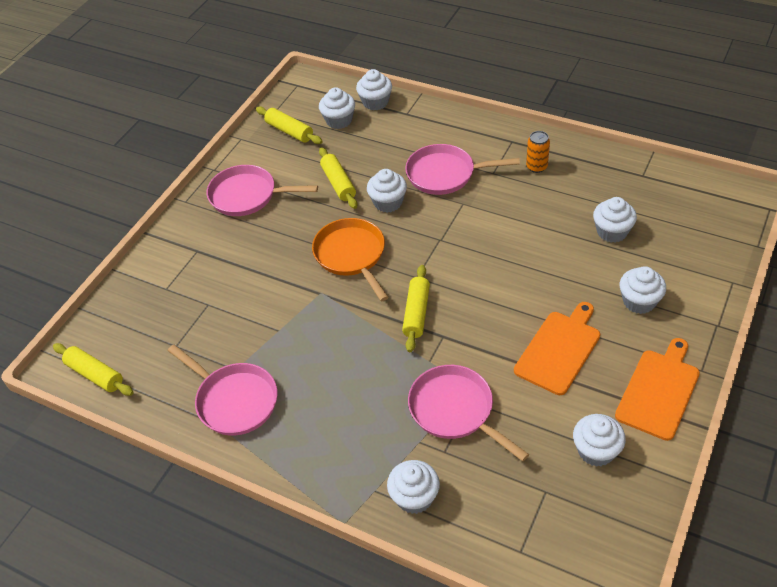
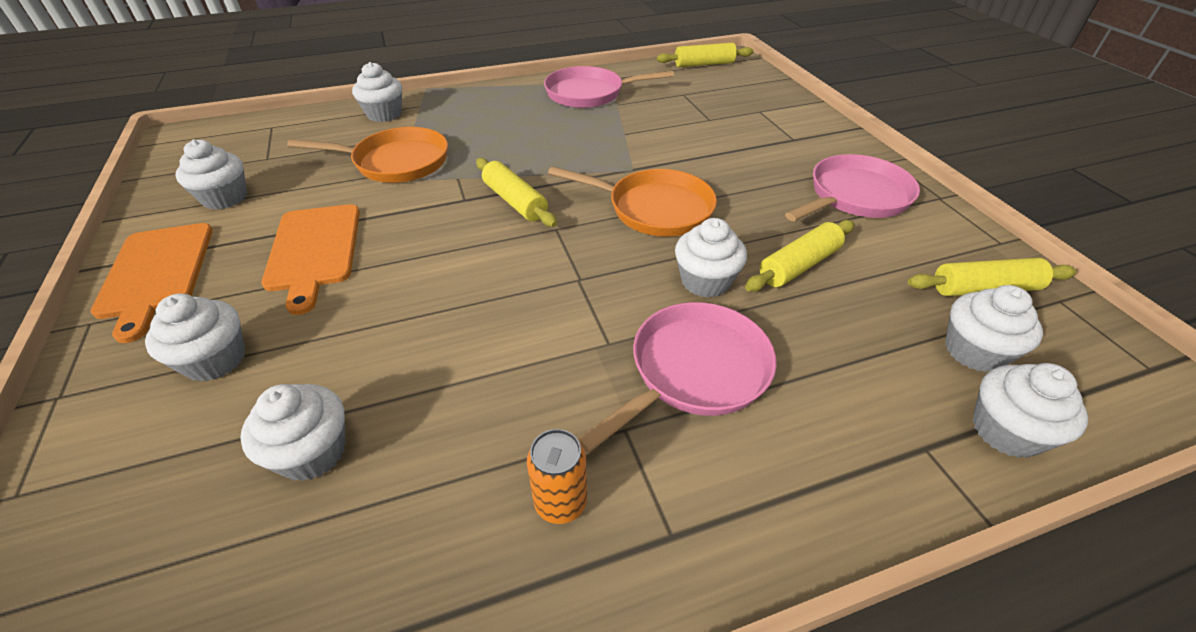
camera: 130 degrees right, 5 degrees down
(338, 183) = (798, 265): yellow rolling pin -> yellow rolling pin turned 60 degrees counterclockwise
(455, 410) = (396, 162): pink pan -> orange pan

